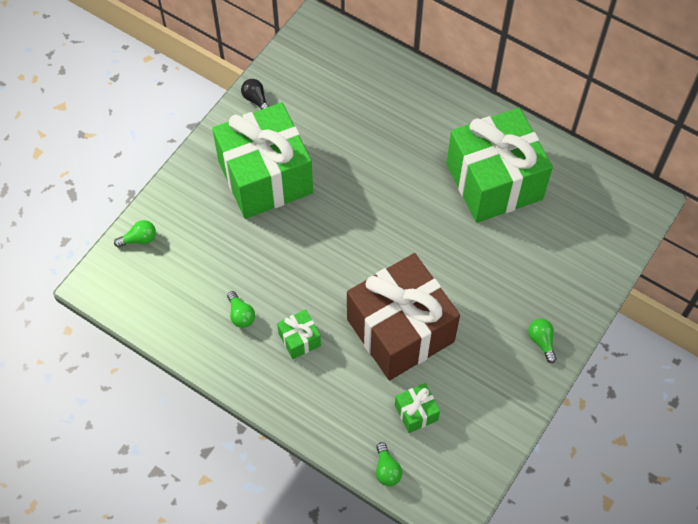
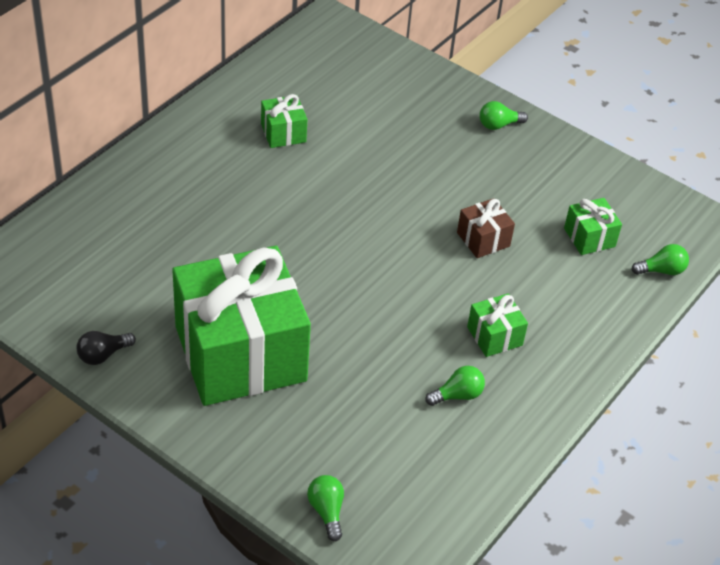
camera: 90 degrees left, 15 degrees down
(400, 330) = (483, 239): brown gift -> brown gift, size x0.40
(494, 181) = (283, 133): green gift -> green gift, size x0.40

